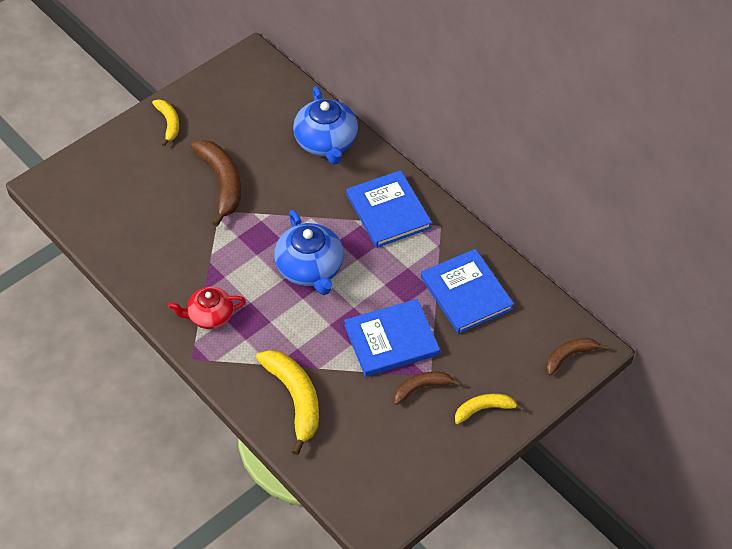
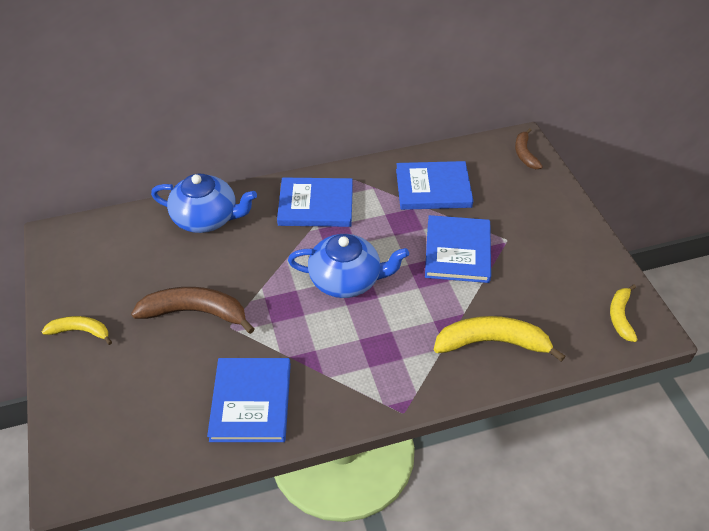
camera: 65 degrees left, 5 degrees down
(156, 256) = (251, 401): none -> blue book
(210, 316) = (358, 379): red teapot -> none
(421, 388) = (518, 249): brown banana -> none
(483, 409) = (555, 219): yellow banana -> yellow banana (620, 316)

